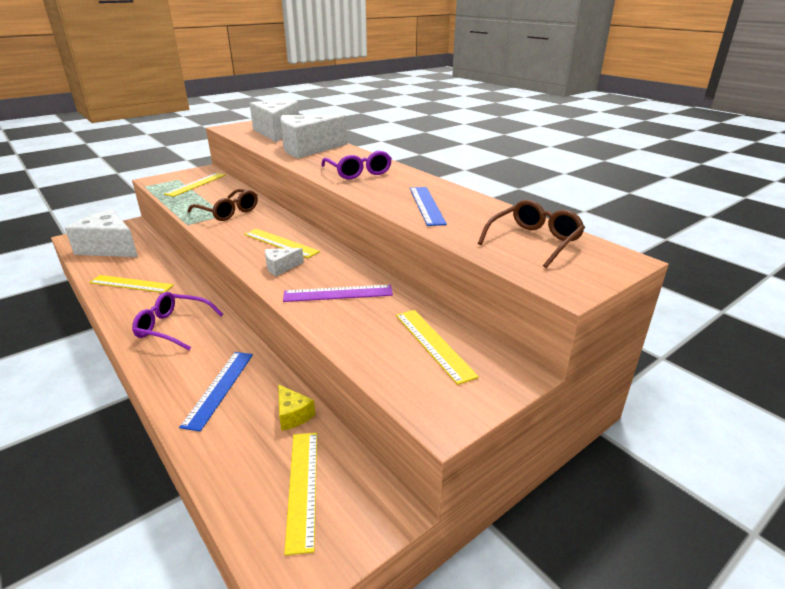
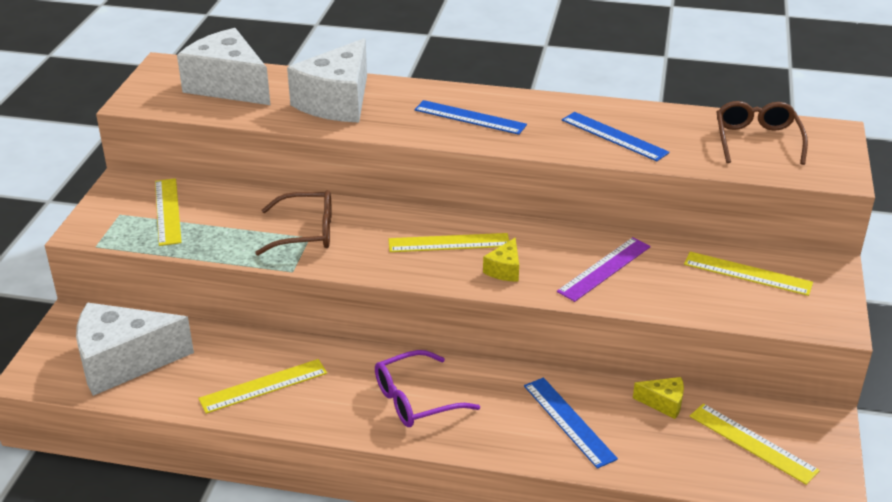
camera: 40 degrees left, 5 degrees up
(281, 267) = (505, 270): white cheese -> yellow cheese
(358, 172) = (470, 117): purple glasses -> blue ruler

